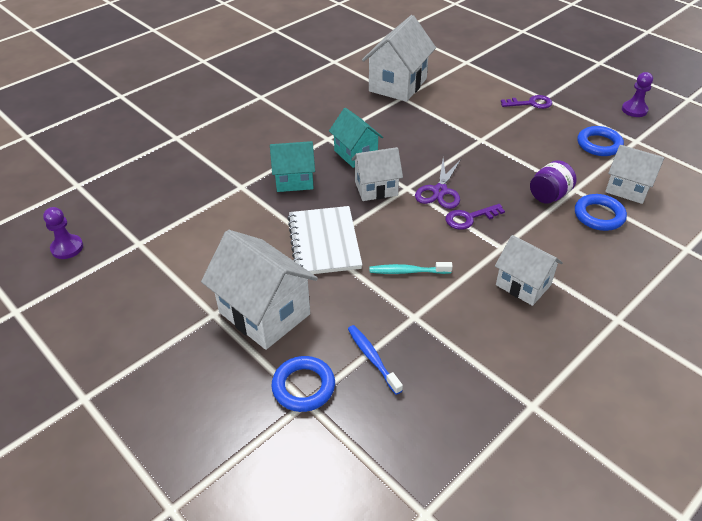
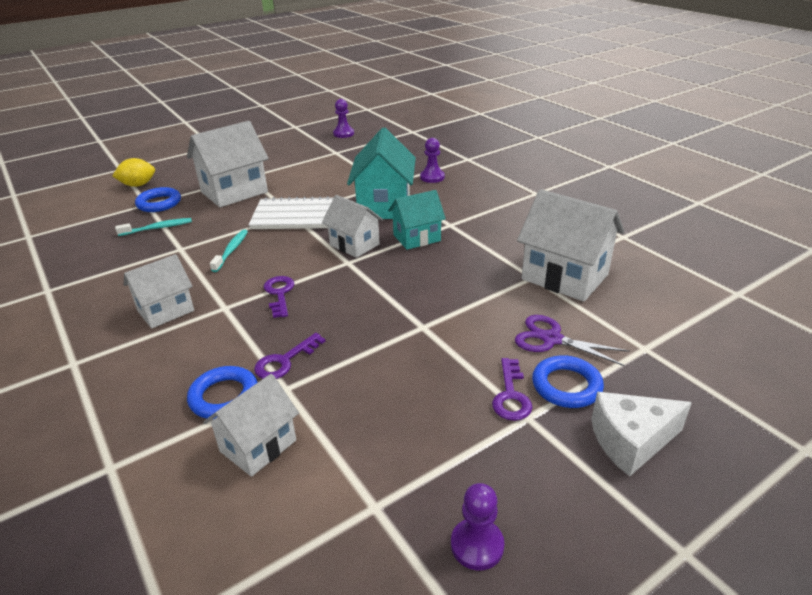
camera: 100 degrees right, 10 degrees down
(224, 157) = (432, 177): none -> purple pawn
(241, 444) = (138, 185): none -> yellow lemon
(294, 181) = (384, 206): turquoise house -> turquoise house, size x1.60
(372, 358) = (158, 228): blue toothbrush -> turquoise toothbrush
(376, 188) = (354, 245): white house -> white house turned 45 degrees counterclockwise
(440, 191) = (332, 281): purple scissors -> purple scissors (551, 339)
(544, 70) = (631, 441): none -> white cheese
(549, 195) = (285, 361): purple jar -> purple key
(599, 144) = (377, 448): blue ring -> blue ring (566, 386)

